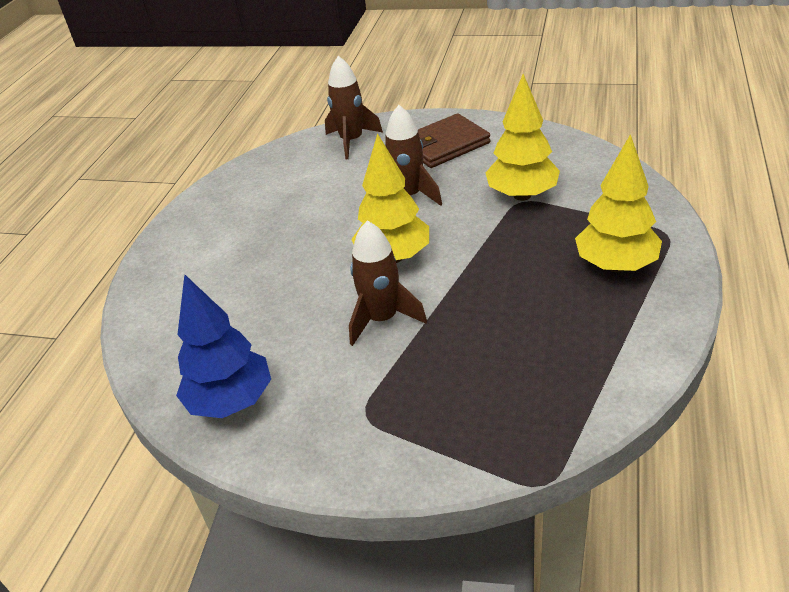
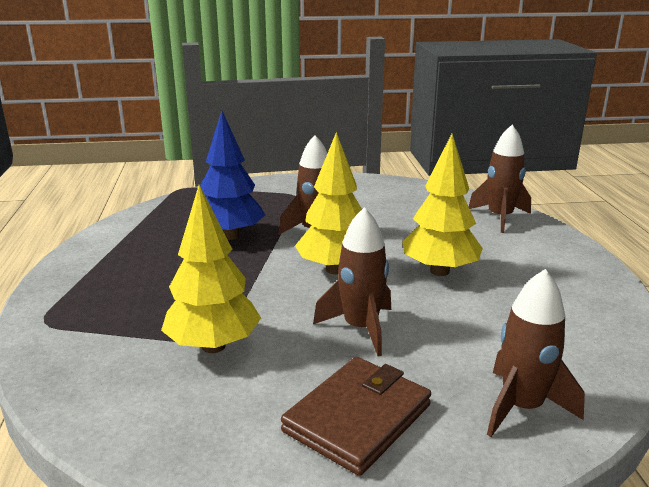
camera: 155 degrees right, 15 degrees down
(162, 310) = (500, 218): none -> brown rocket
(231, 401) = (386, 190): blue tree -> blue tree (230, 236)
(615, 265) = (111, 286): yellow tree -> yellow tree (439, 271)

